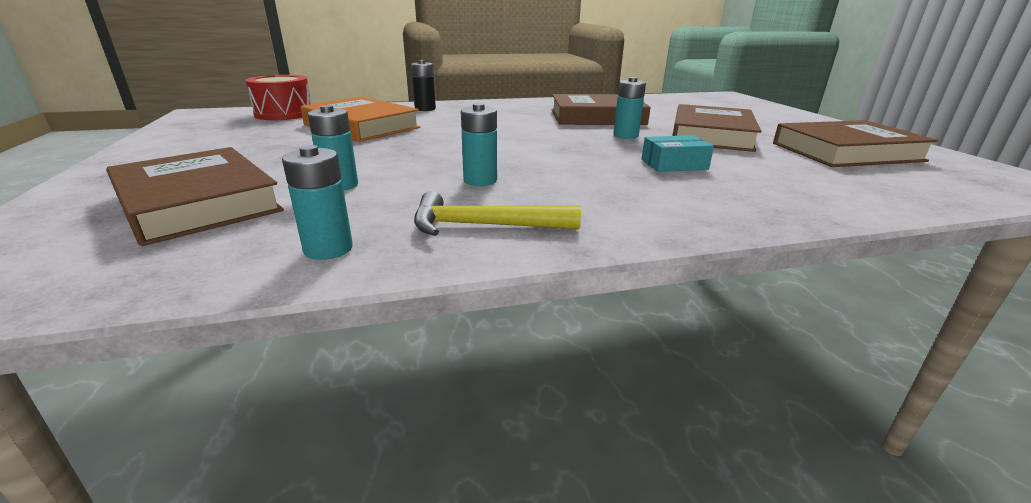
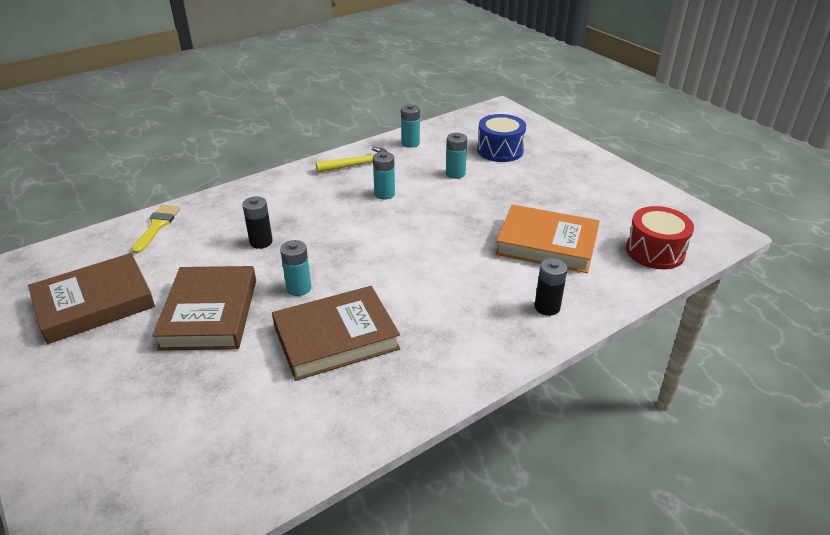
camera: 160 degrees right, 10 degrees up
(198, 202) = (500, 150): brown book -> blue drum
(674, 164) = (261, 242): turquoise box -> black battery
(854, 198) = (157, 226): none -> yellow brush

